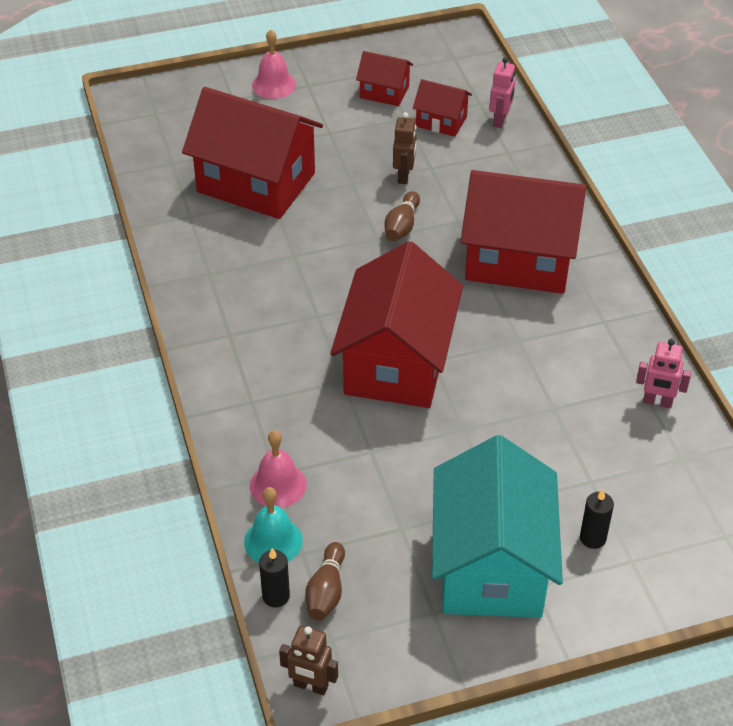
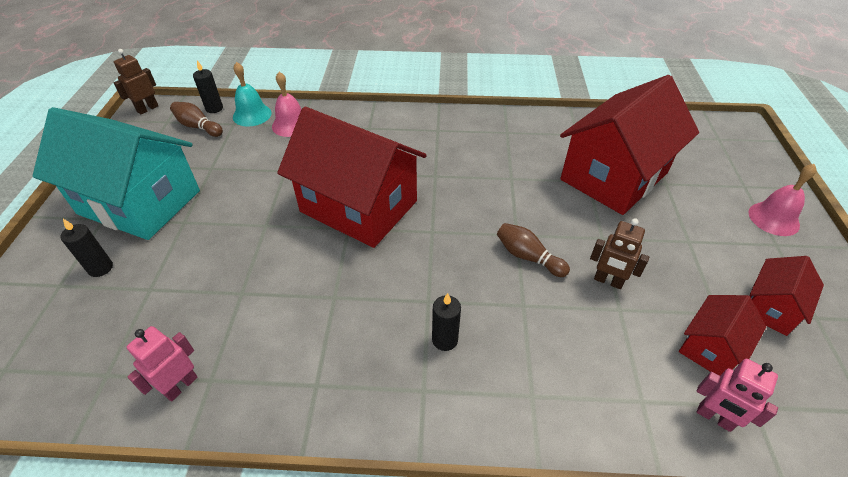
camera: 110 degrees right, 0 degrees up
(519, 259) = (444, 340): red house -> black candle

